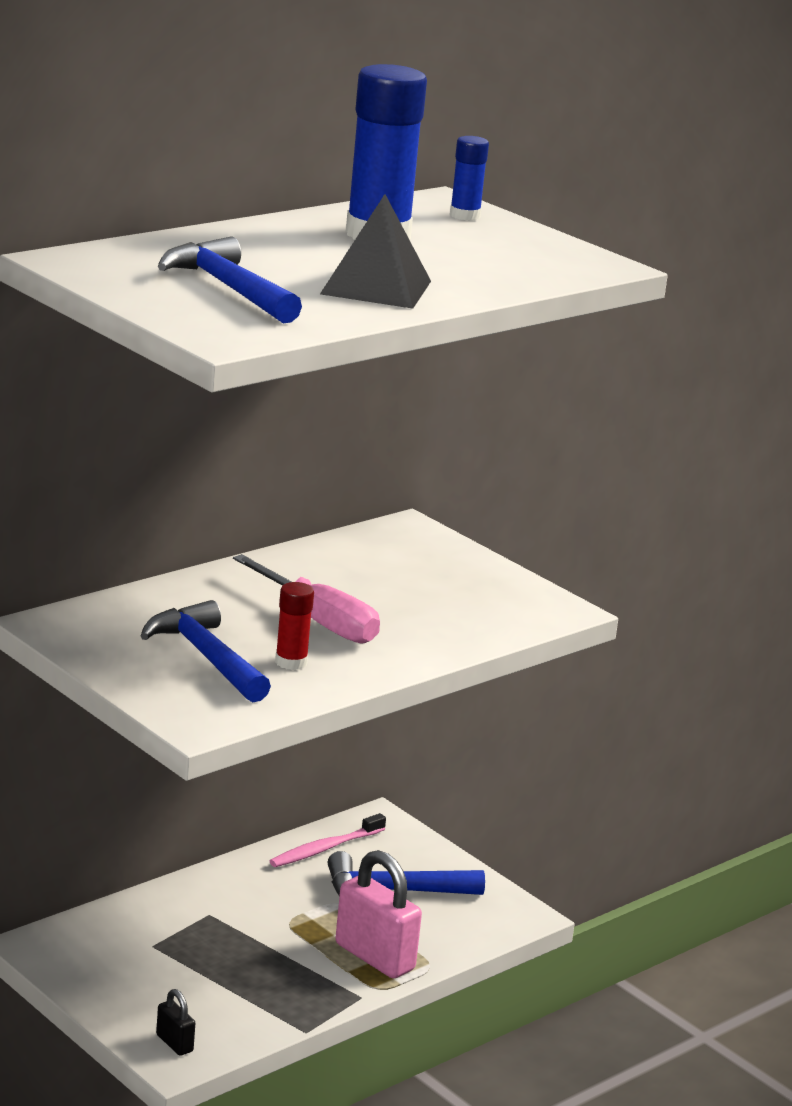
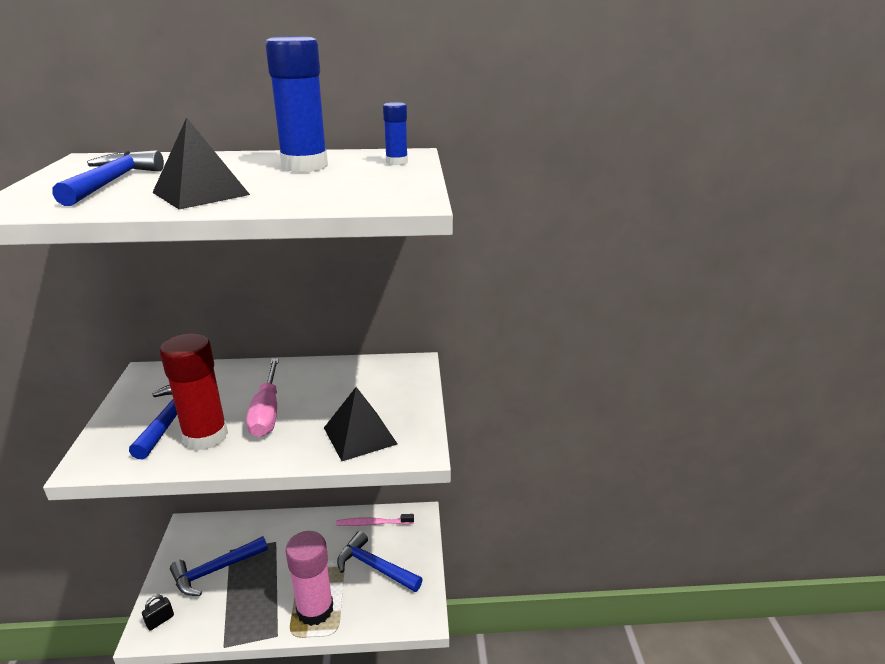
camera: 40 degrees right, 5 degrees up
(169, 972) = (215, 570): none -> blue hammer
(174, 1043) = (160, 620): black padlock -> black padlock turned 45 degrees clockwise
(291, 662) = (205, 436): red glue stick -> red glue stick, size x2.04
(374, 957) = (315, 609): pink padlock -> pink glue stick
(474, 614) = (359, 435): none -> black pyramid

